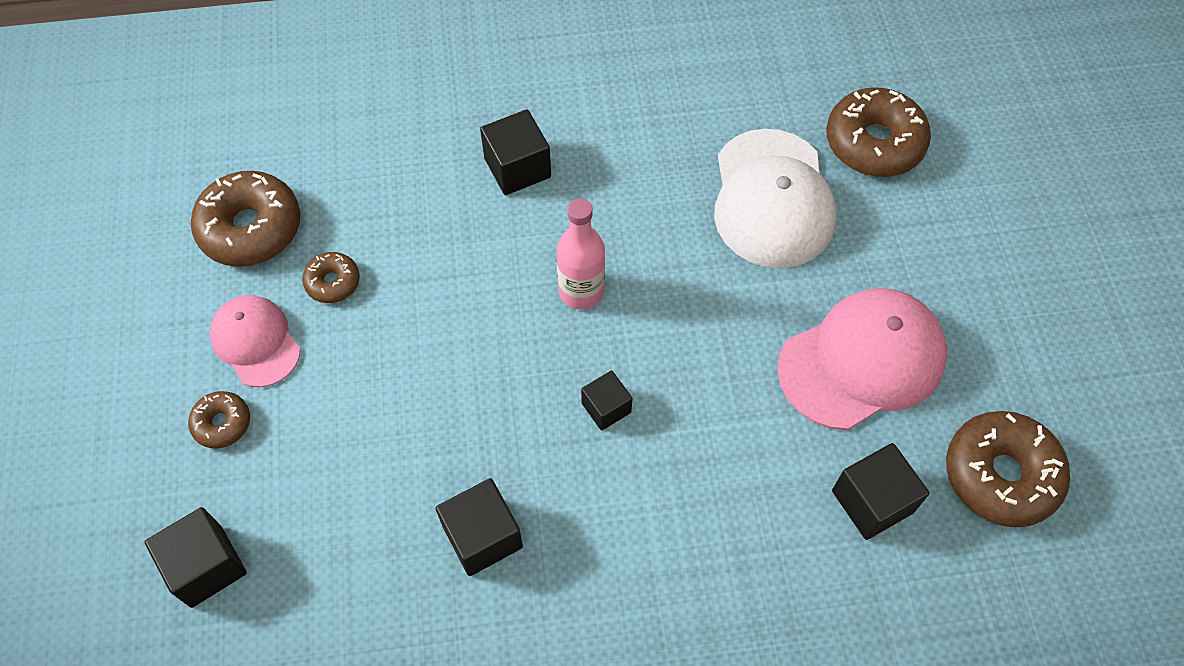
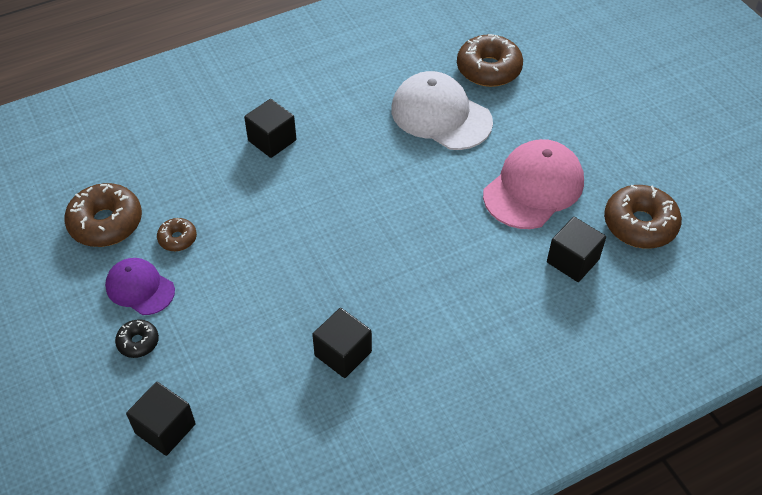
camera: 20 degrees left, 10 degrees down
(222, 423) = (138, 342): brown donut -> black donut
(255, 342) = (140, 288): pink cap -> purple cap
(581, 291) = (344, 198): pink bottle -> none
(606, 408) = (389, 258): black cube -> none
(772, 199) = (441, 115): white cap -> white cap turned 150 degrees clockwise

